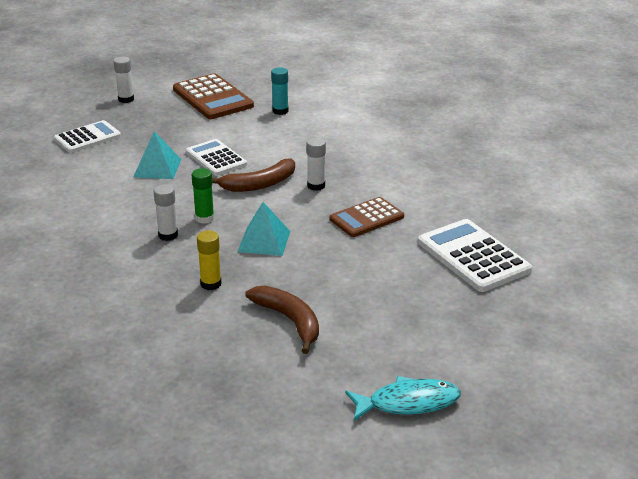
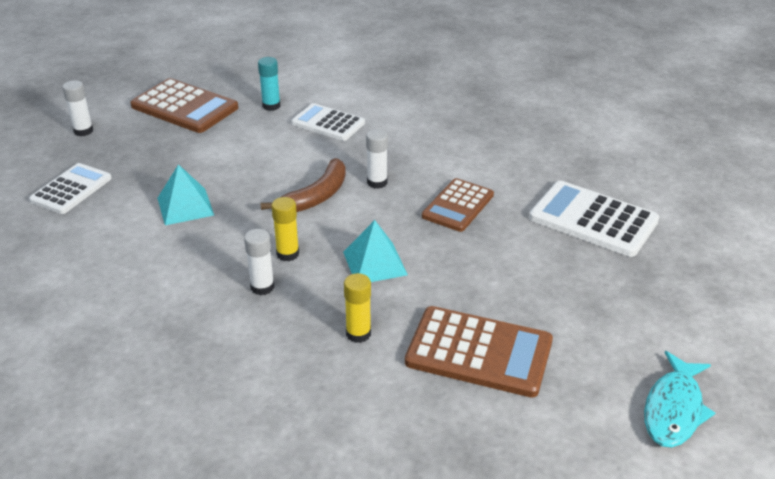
camera: 25 degrees left, 5 degrees up
(204, 218) = (287, 254): green glue stick -> yellow glue stick
(216, 158) = (244, 178): white calculator -> white calculator (328, 123)
(290, 321) = (479, 352): brown banana -> brown calculator
(408, 403) = (674, 409): turquoise fish -> turquoise fish turned 150 degrees clockwise

